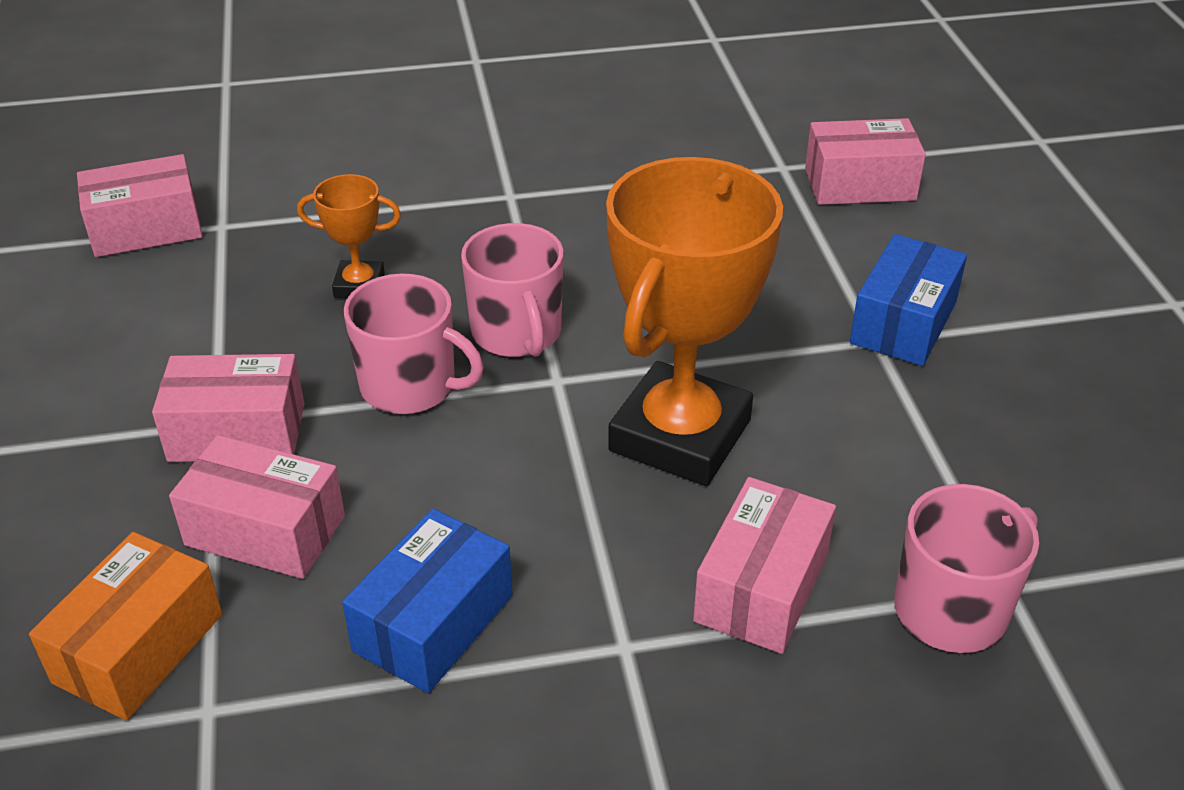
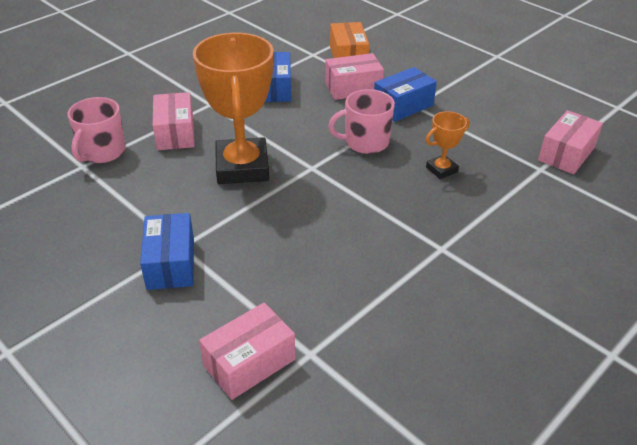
camera: 145 degrees right, 0 degrees up
(237, 432) = (403, 106): pink box -> blue box
(517, 333) = (350, 179): pink mug -> none

